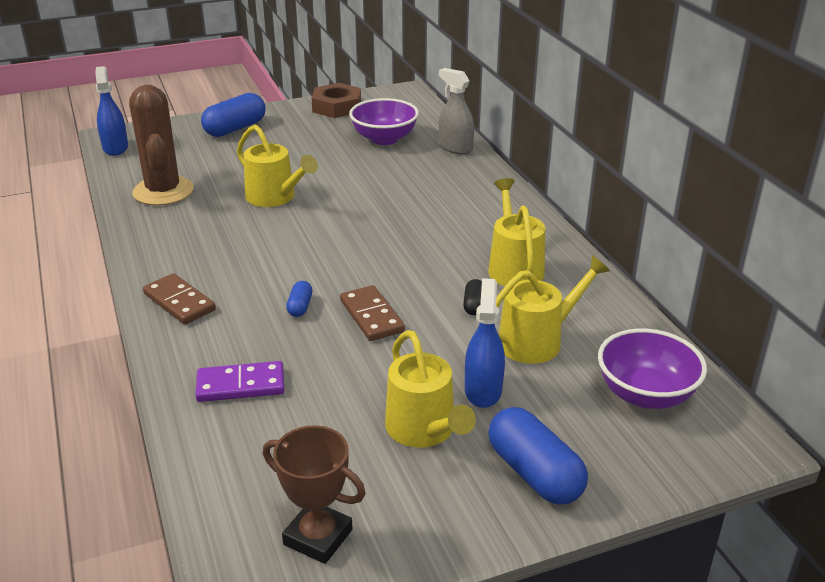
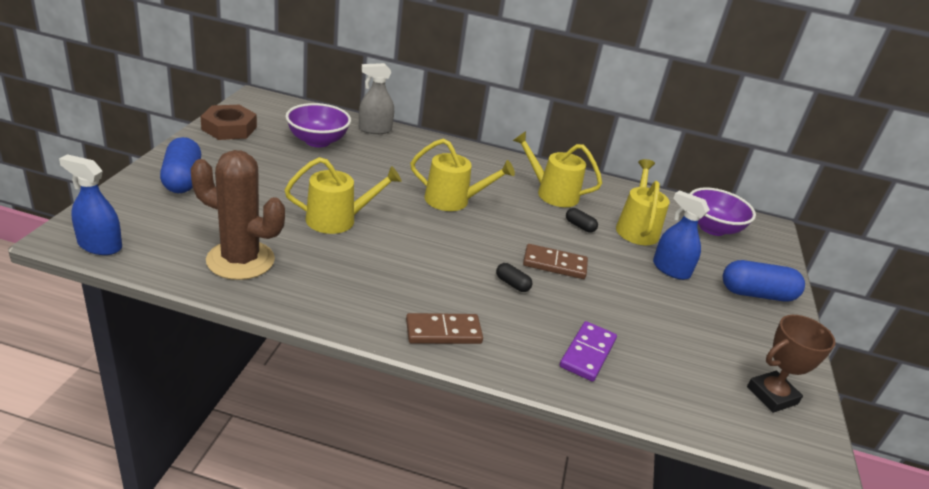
camera: 60 degrees left, 0 degrees up
(300, 307) = (512, 284): blue capsule -> black capsule
(424, 430) = (694, 307): yellow watering can -> yellow watering can (453, 200)

